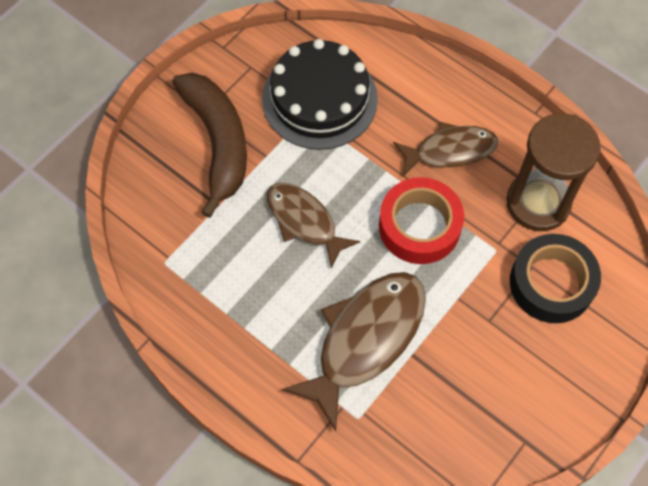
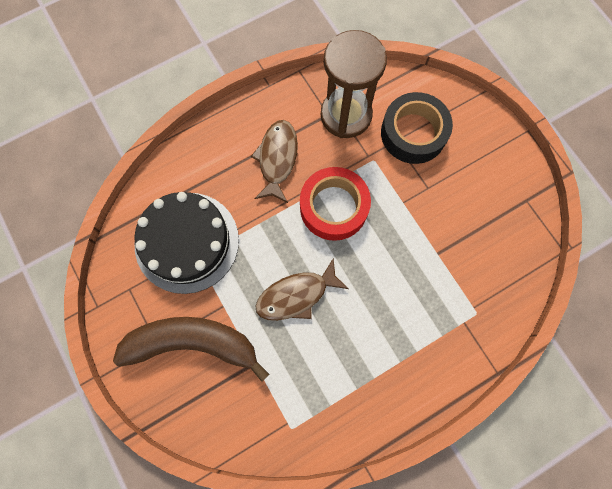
camera: 70 degrees left, 10 degrees up
(365, 339) = (415, 284): brown fish -> none

